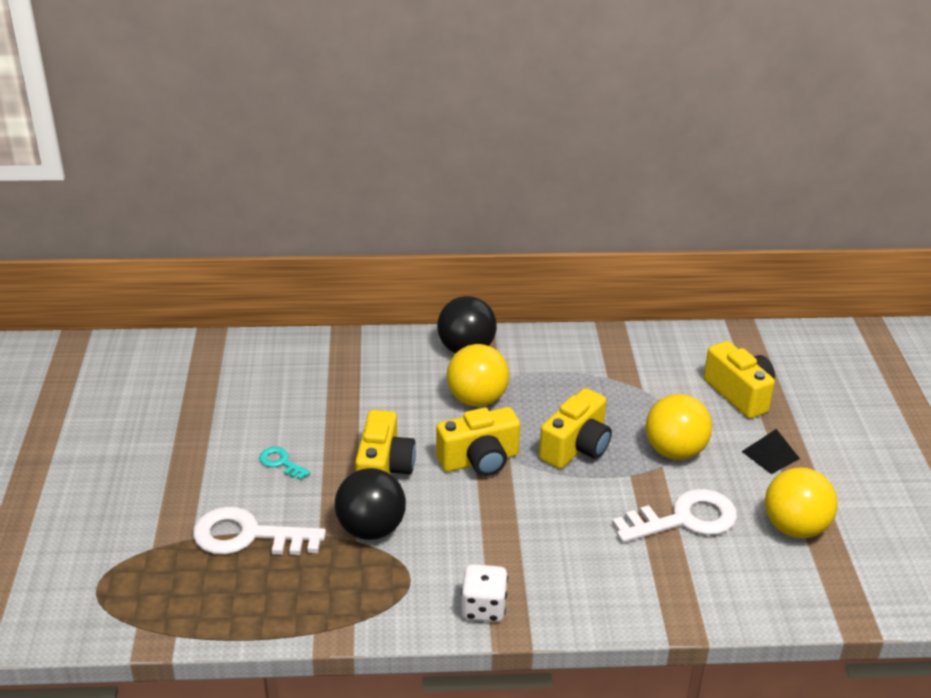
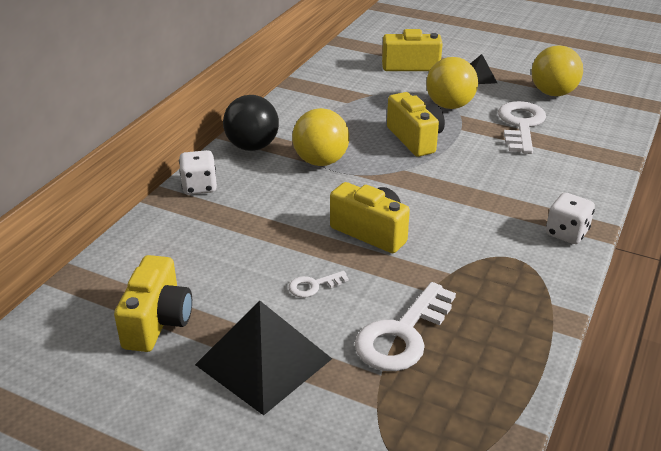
camera: 60 degrees left, 0 degrees up
(172, 469) = (263, 361): none -> black pyramid
(281, 463) = (313, 286): turquoise key -> white key
(371, 529) = (441, 260): black ball -> none
(376, 346) = (199, 187): none -> white dice
(479, 460) = (396, 183): yellow camera -> yellow camera (158, 322)

